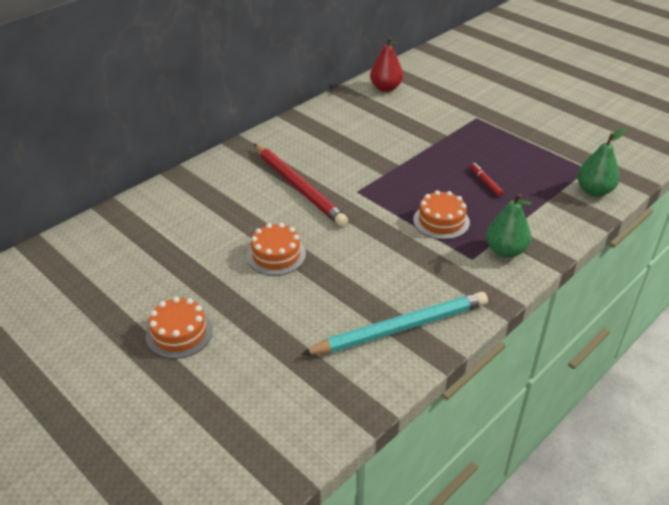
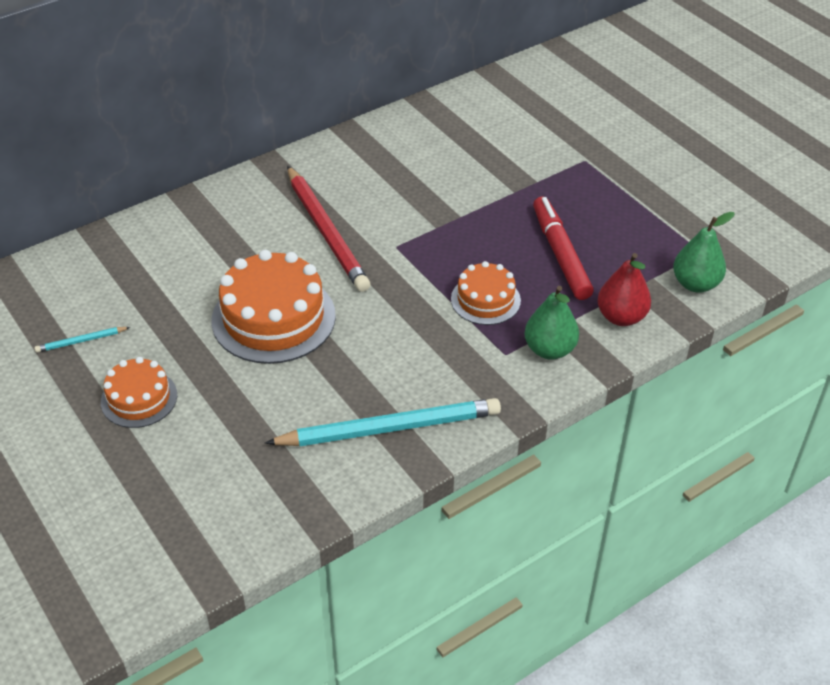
camera: 10 degrees right, 5 degrees up
(116, 293) = (81, 341): none -> turquoise pencil
(276, 255) = (273, 318): orange cake -> orange cake, size x1.74
(385, 88) = (481, 102): red pear -> red pear (621, 317)
(485, 182) = (560, 254): red marker -> red marker, size x2.08

